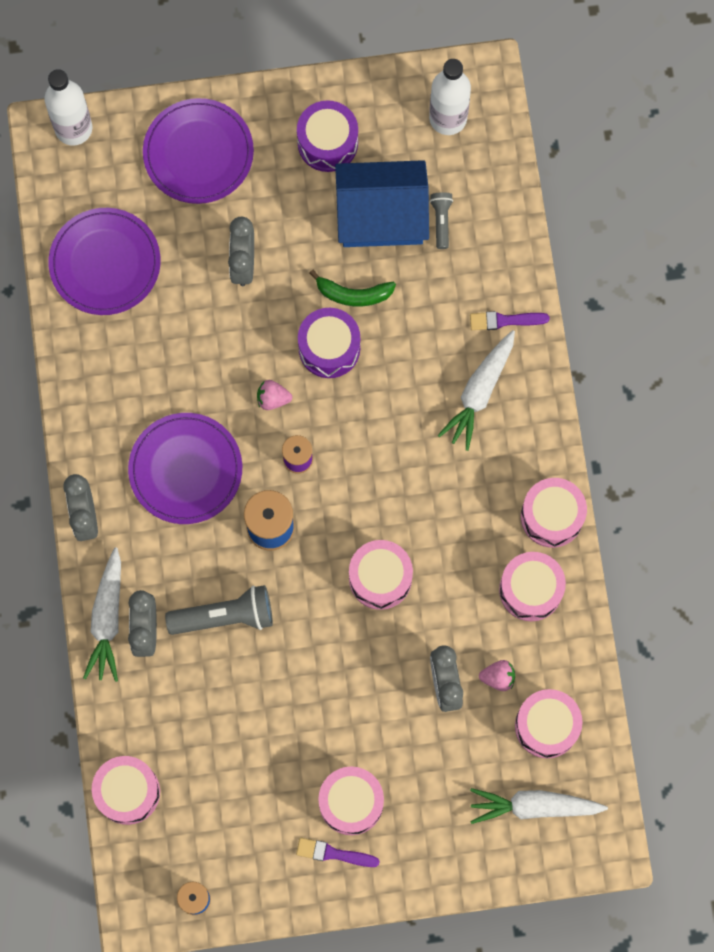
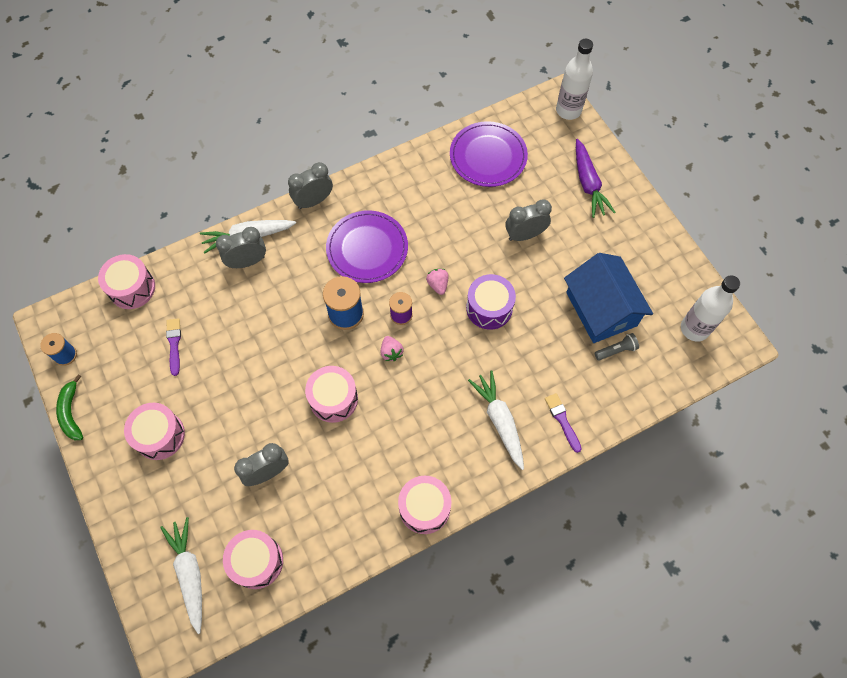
camera: 70 degrees right, 10 degrees down
(198, 153) = (588, 183): purple plate -> purple carrot
(225, 616) = (272, 307): grey flashlight -> none
(327, 143) = (635, 257): purple drum -> none
(333, 853) = (118, 436): purple brush -> purple brush (174, 344)
(353, 294) = (535, 310): green banana -> green banana (71, 413)
(479, 392) = (499, 421): white carrot -> white carrot turned 60 degrees clockwise
(498, 677) = (284, 510): pink strawberry -> pink strawberry (391, 352)
(530, 590) = (361, 511): pink drum -> none

